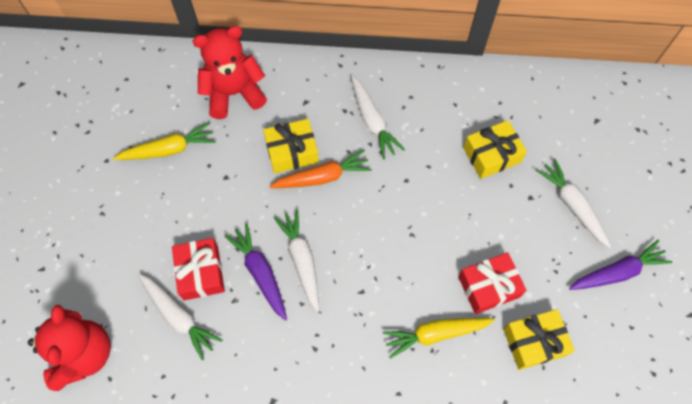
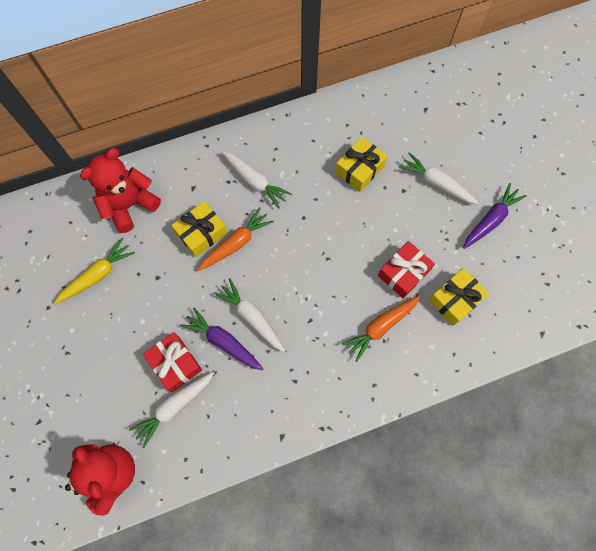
camera: 25 degrees left, 5 degrees up
(179, 316) = (174, 406): white carrot -> white carrot turned 120 degrees clockwise
(436, 334) = (381, 327): yellow carrot -> orange carrot

